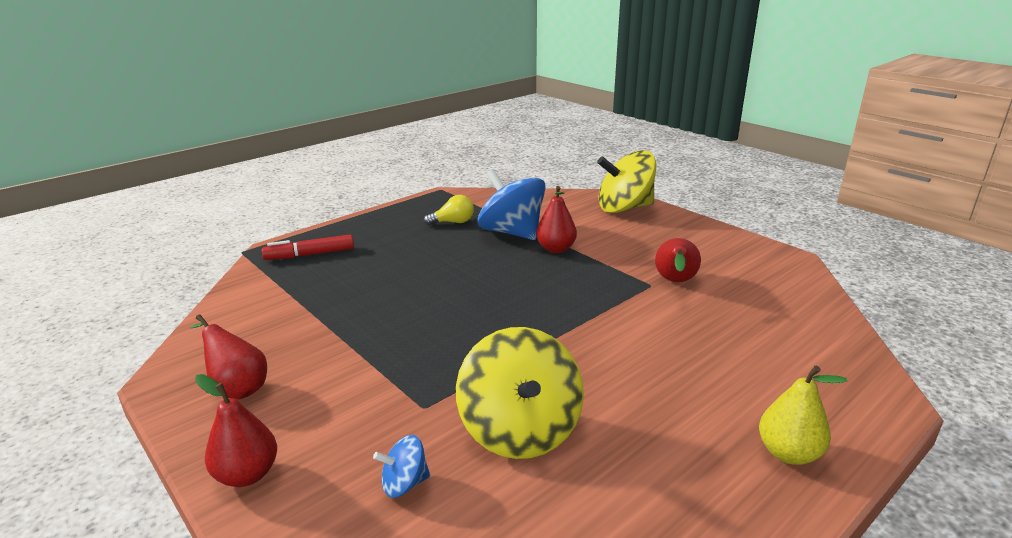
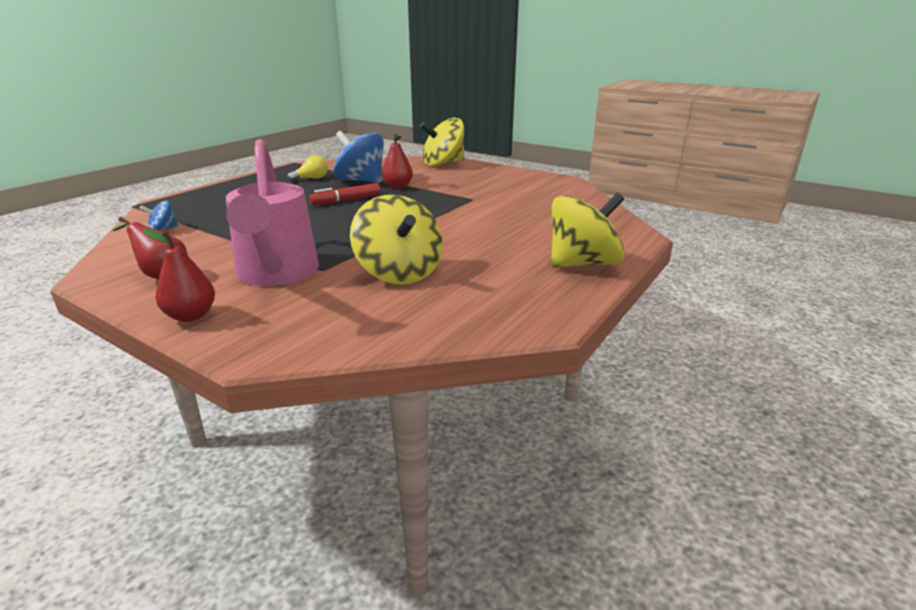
camera: 15 degrees left, 0 degrees up
(310, 254) = (195, 203): red marker -> red marker (346, 200)
(367, 407) = (277, 274): none -> pink watering can
(404, 483) = (321, 305): blue spinning top -> blue spinning top (163, 229)
(675, 282) = (489, 196): red pear -> none
(788, 453) = (583, 263): yellow pear -> yellow spinning top

